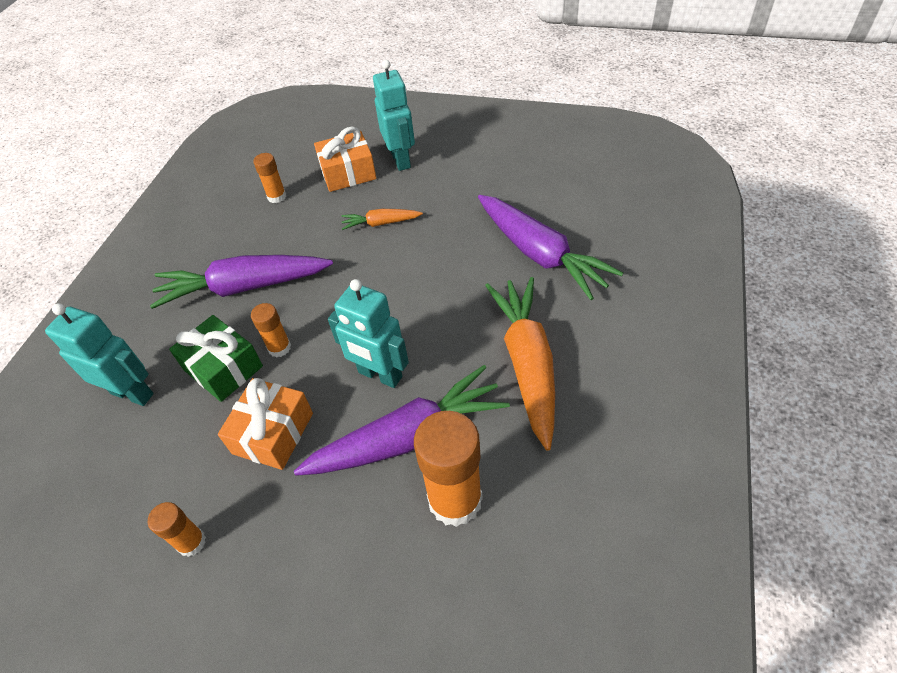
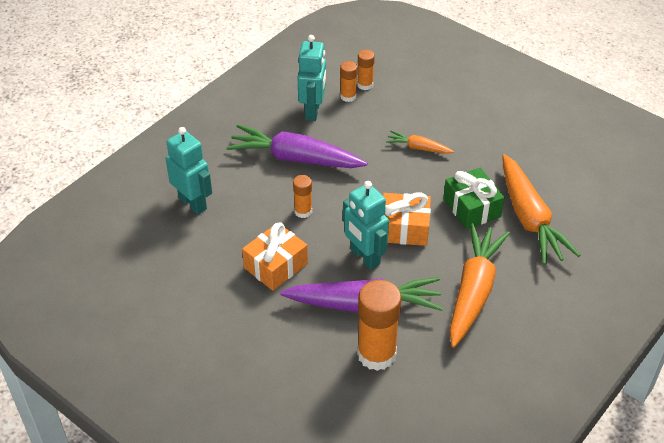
camera: 20 degrees right, 5 degrees down
(191, 542) = (199, 309): orange glue stick -> orange glue stick (365, 85)
(223, 368) = (259, 210): green gift -> green gift (471, 208)
(348, 173) = (412, 97): orange gift -> orange gift (404, 229)
(401, 160) = (460, 101): turquoise robot -> turquoise robot (313, 111)
(540, 254) = (529, 218): purple carrot -> orange carrot

